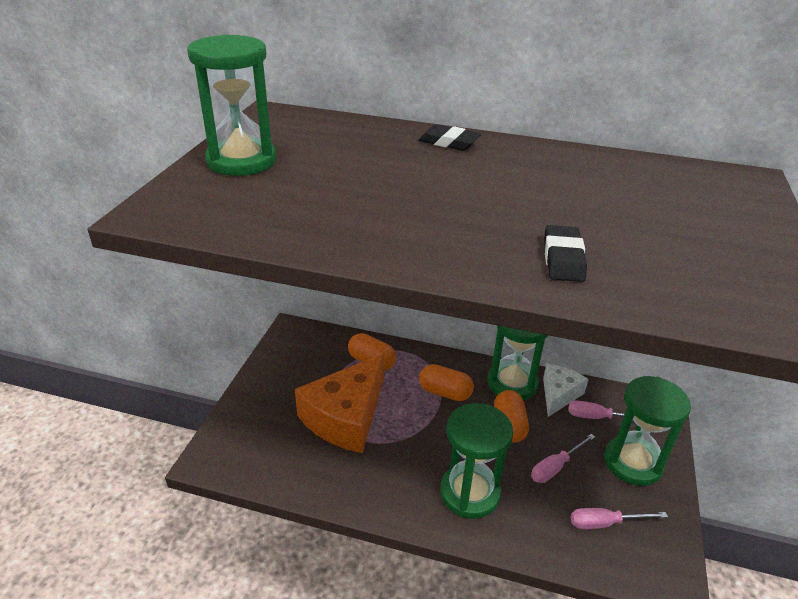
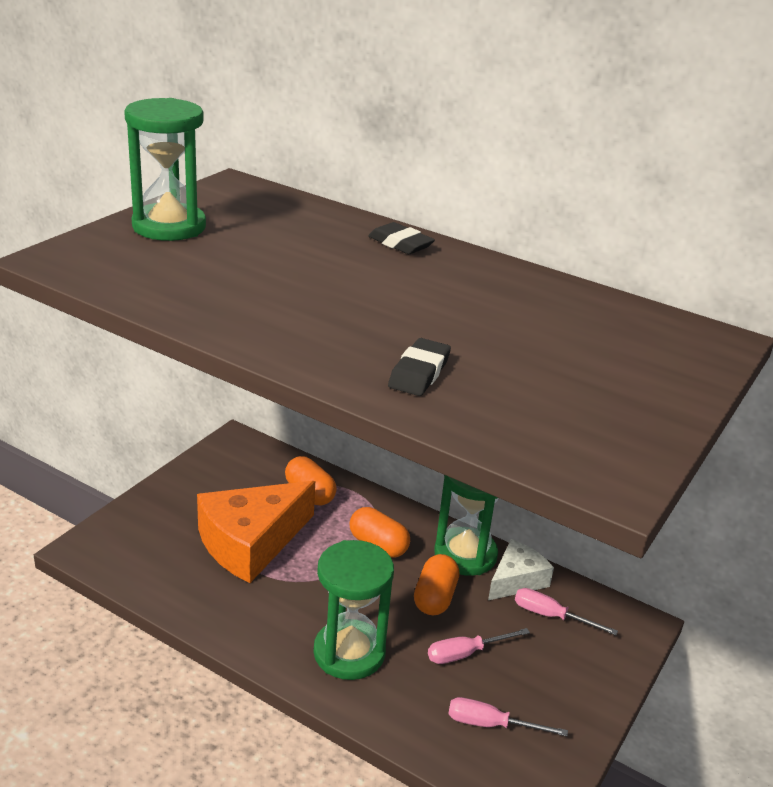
camera: 15 degrees right, 5 degrees down
(633, 462) = (565, 673): green hourglass -> none

